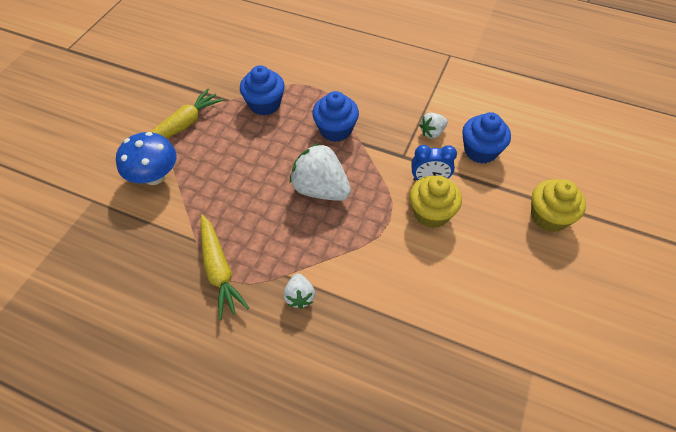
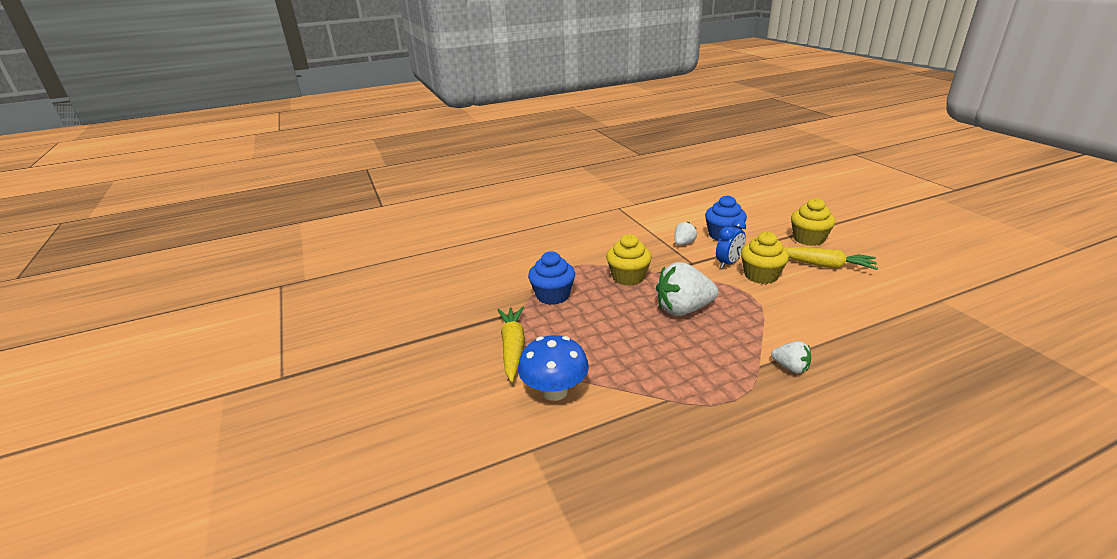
camera: 45 degrees left, 25 degrees down
(219, 270) = (718, 400): yellow carrot -> yellow carrot (822, 265)
(335, 130) = (628, 277): blue cupcake -> yellow cupcake
(432, 132) = (683, 243): white strawberry -> white strawberry turned 150 degrees counterclockwise

